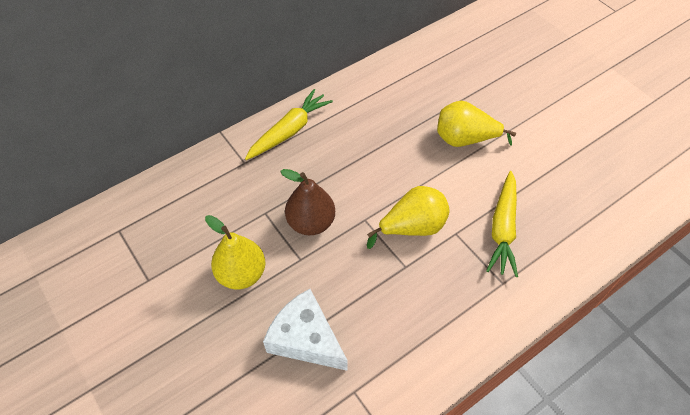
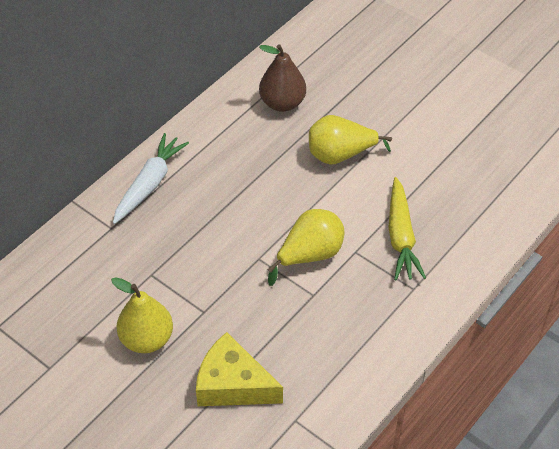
camera: 15 degrees left, 5 degrees down
(289, 131) = (149, 184): yellow carrot -> white carrot
(305, 338) = (233, 384): white cheese -> yellow cheese
(311, 222) = (203, 273): brown pear -> brown pear (282, 103)

